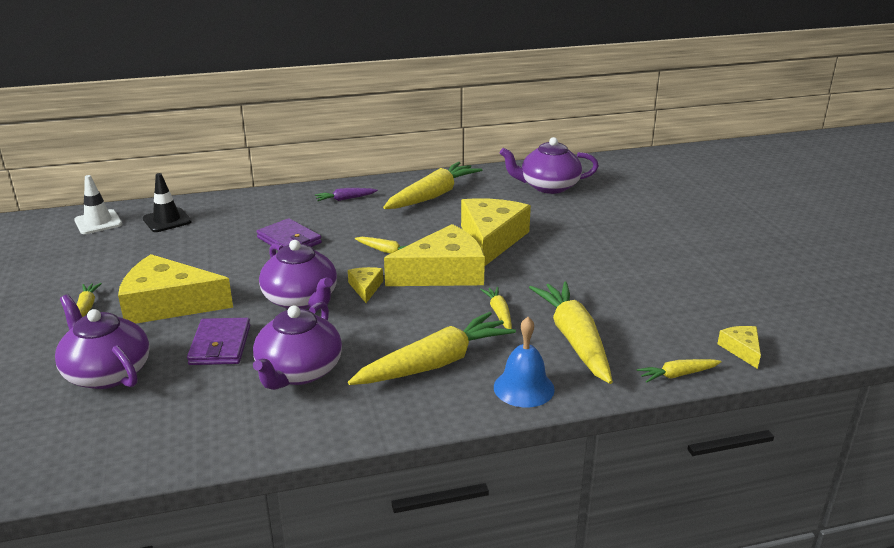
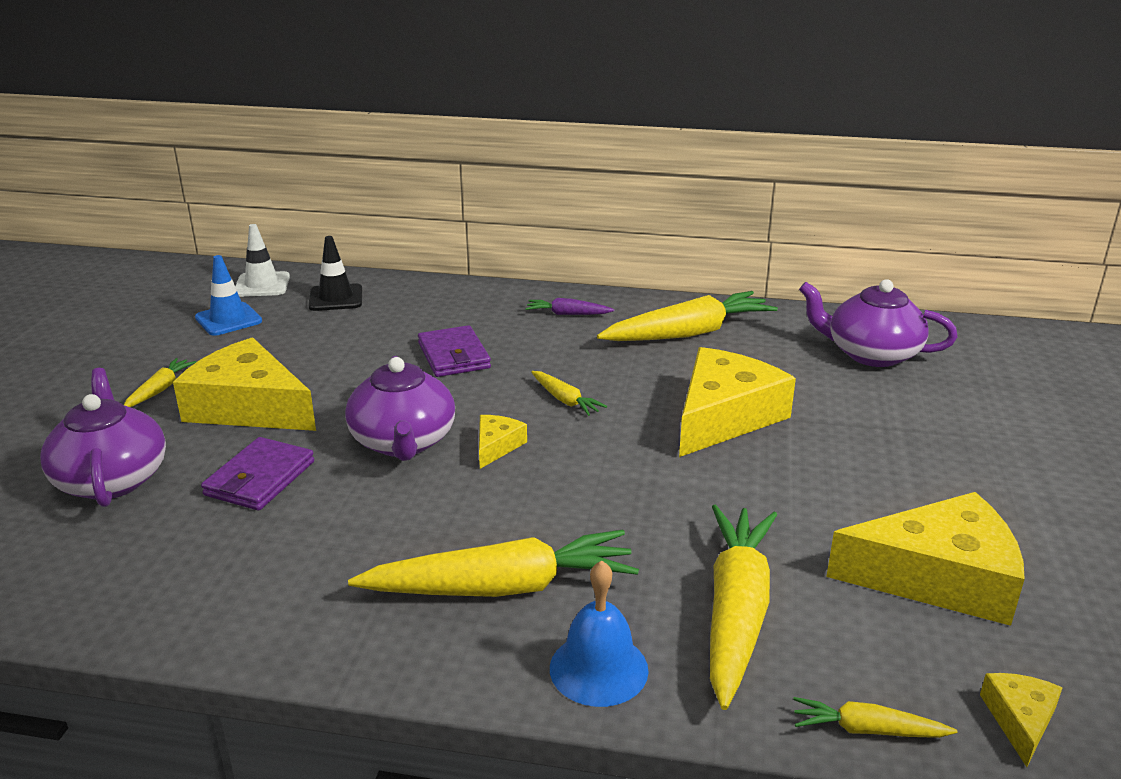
camera: 25 degrees right, 0 degrees up
(94, 251) = (228, 319): none -> blue traffic cone
(298, 372) = (319, 544): purple teapot -> none
(443, 273) = (618, 451): yellow cheese -> yellow cheese (938, 577)
(499, 313) = (651, 534): yellow carrot -> none

